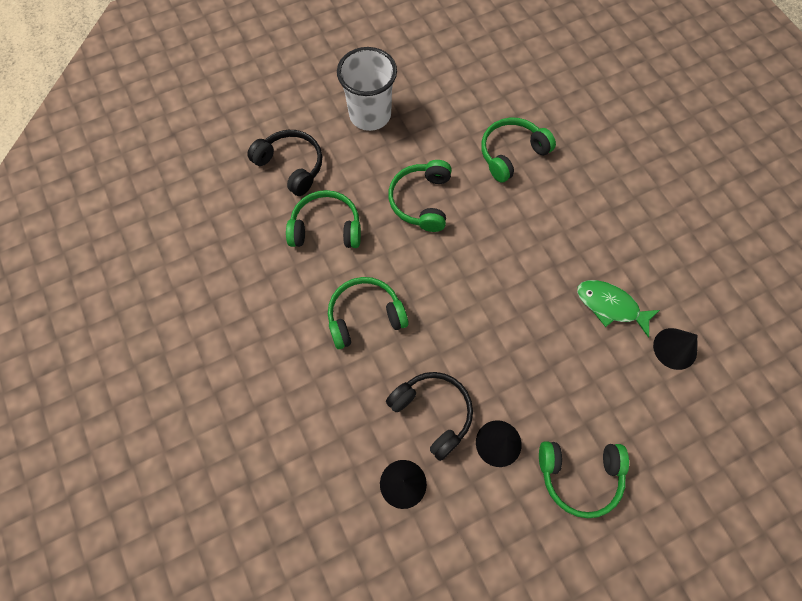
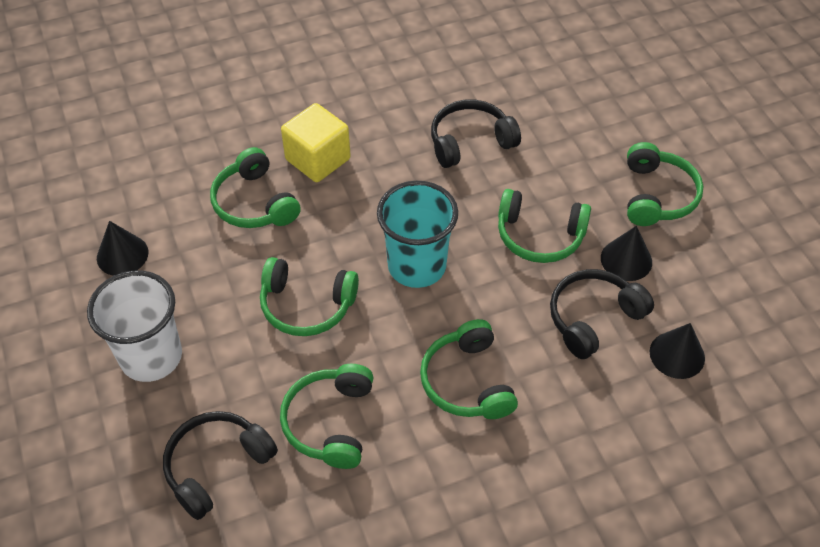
camera: 85 degrees left, 15 degrees down
(467, 273) = (417, 266): none -> turquoise cup
(513, 367) = (539, 236): none -> green headphones
(564, 190) = (318, 159): none -> yellow cube
(610, 306) = (470, 141): green fish -> black headphones
(675, 348) = (521, 99): black cone -> black cone (122, 255)

